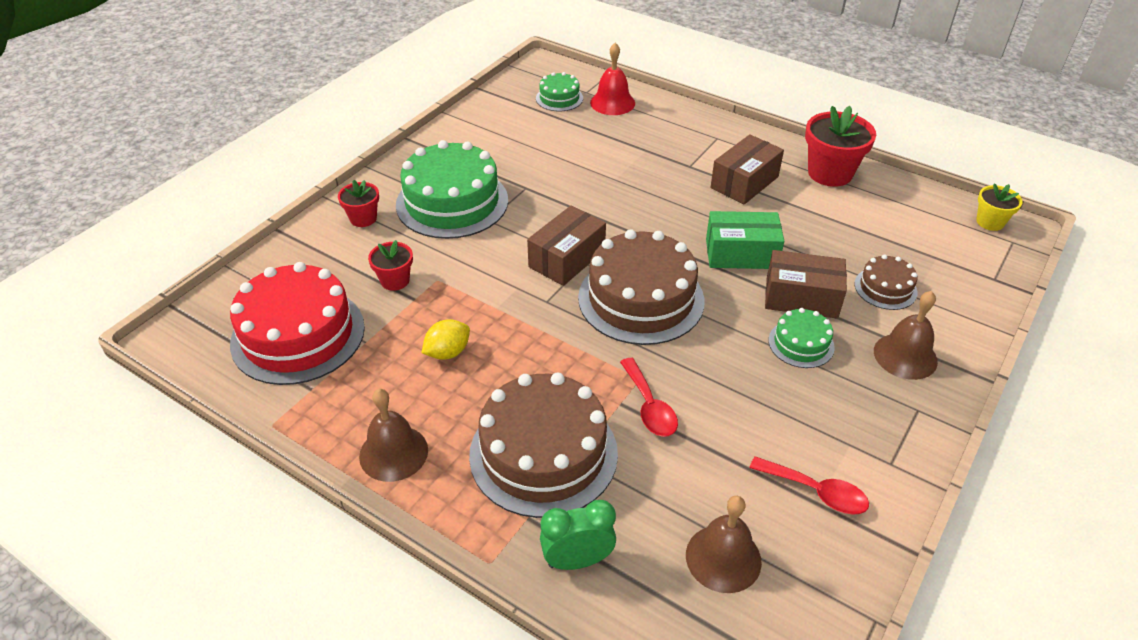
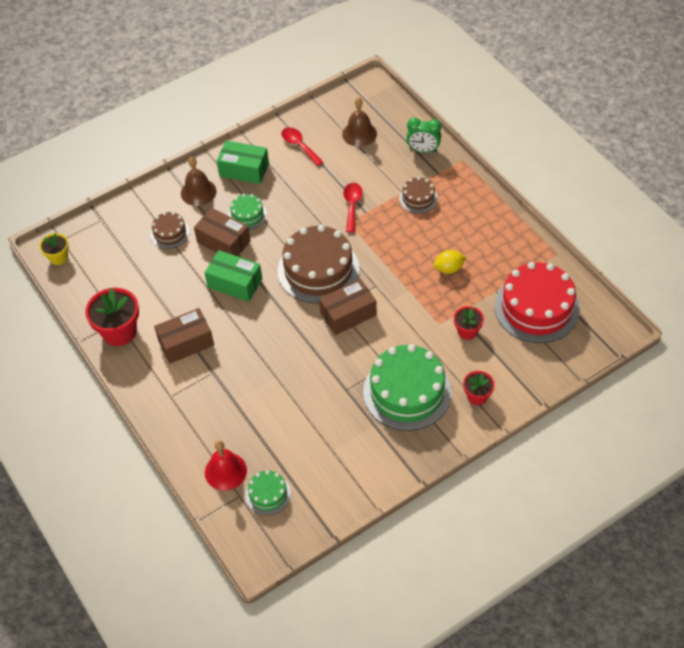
camera: 155 degrees left, 10 degrees up
(393, 453) = (494, 220): brown bell -> none
(543, 453) = (418, 198): brown cake -> brown cake, size x0.49
(870, 414) = (244, 170): none -> green box

